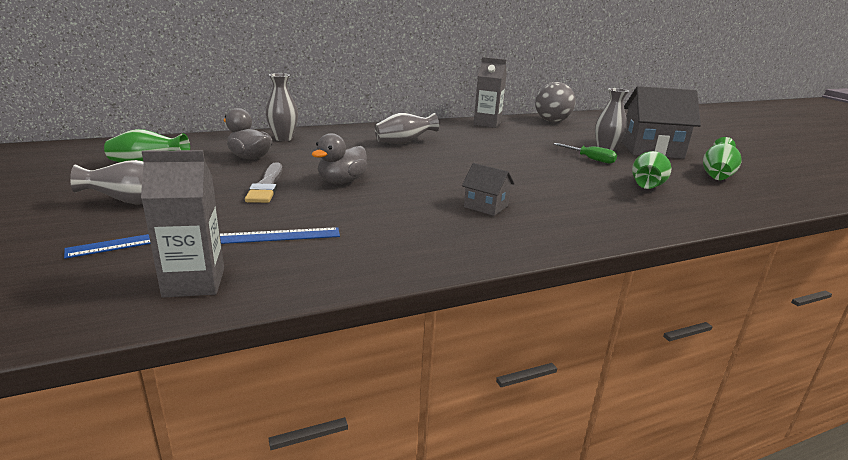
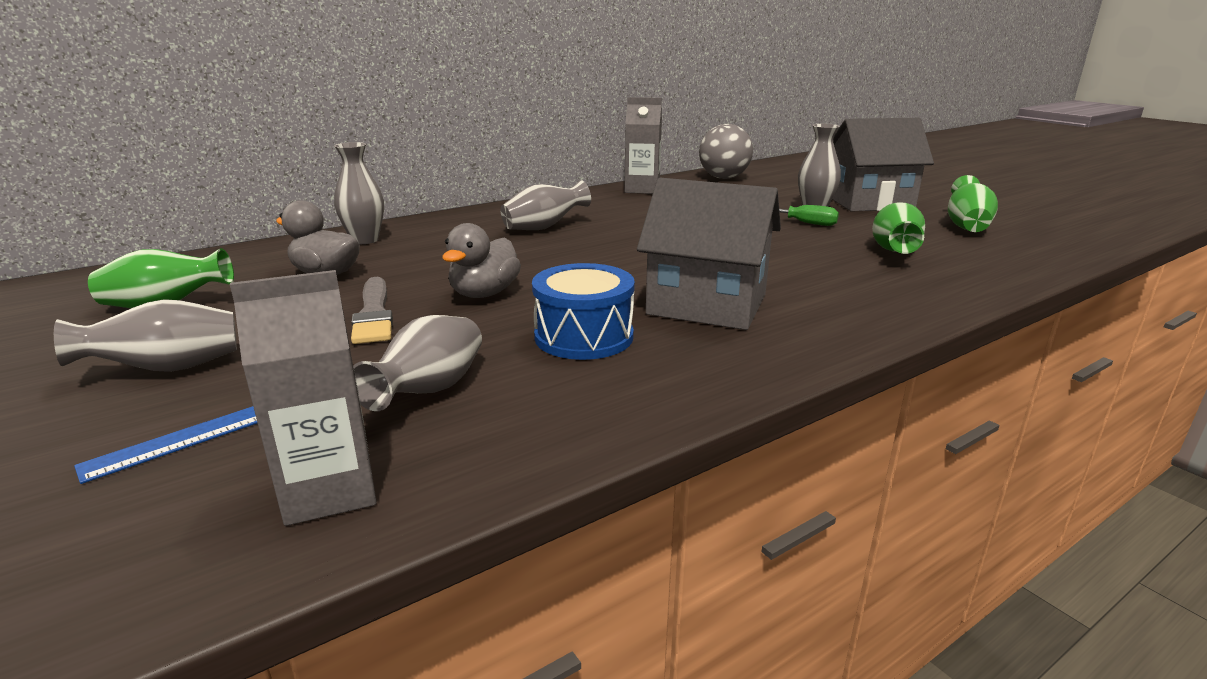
camera: 10 degrees left, 0 degrees up
(278, 236) = (429, 391): blue ruler -> grey vase
(391, 216) = (584, 336): none -> blue drum
(486, 206) = (707, 304): grey house -> grey house, size x2.04

